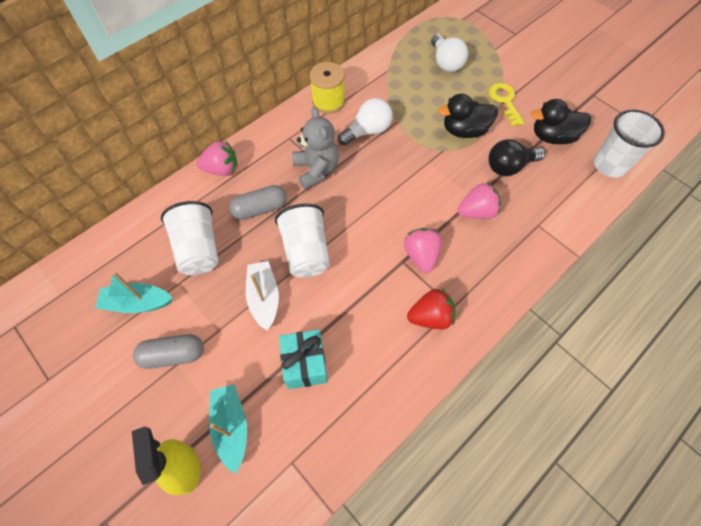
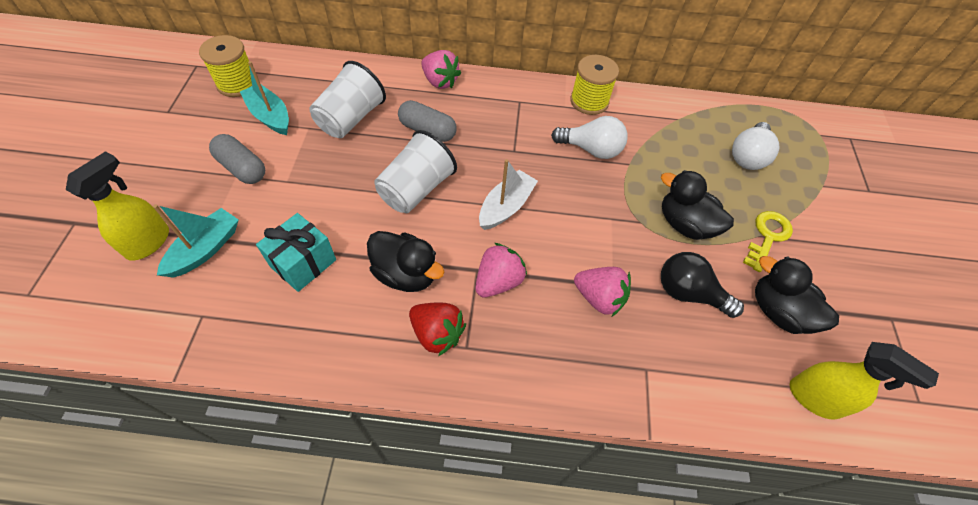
camera: 45 degrees right, 5 degrees down
(73, 306) = (237, 84): none -> yellow spool
(264, 298) = (343, 191): white boat -> white boat (506, 207)
(316, 170) = (507, 141): grey teddy bear -> none
(370, 305) = (406, 274): none -> black duck
(610, 165) = (815, 398): white cup -> yellow spray bottle

